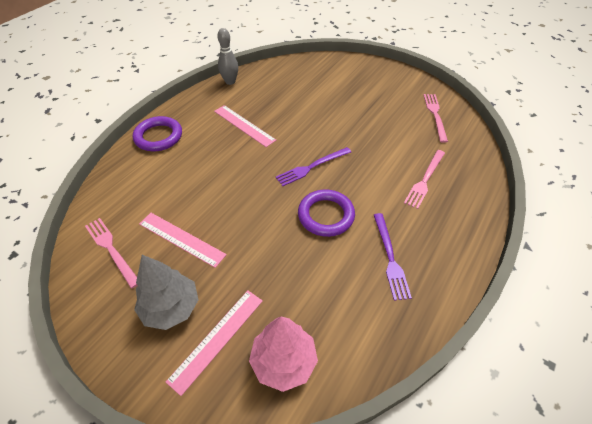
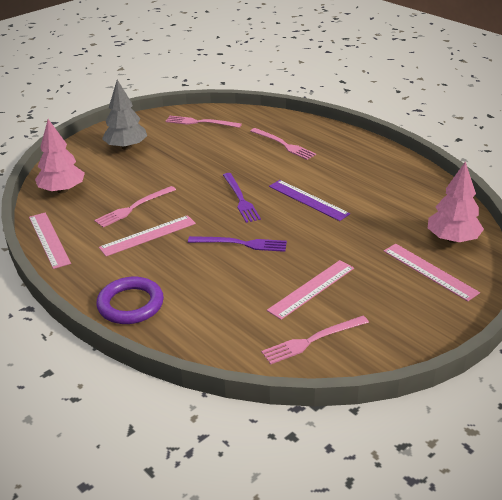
camera: 75 degrees left, 15 degrees down
(171, 308) = (394, 297): grey tree -> grey tree (126, 147)
(230, 82) = (49, 239): grey bowling pin -> pink ruler
(280, 109) = (134, 207): none -> pink fork
(293, 71) = (62, 190): none -> pink tree
(326, 215) = (308, 200): purple ring -> purple ruler
(390, 258) = (364, 176): purple fork -> purple fork (241, 244)

